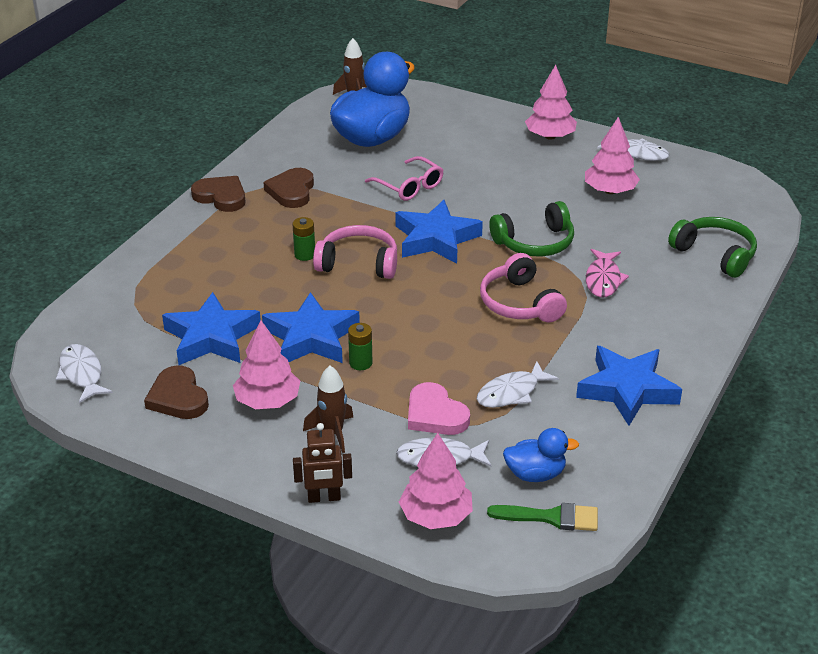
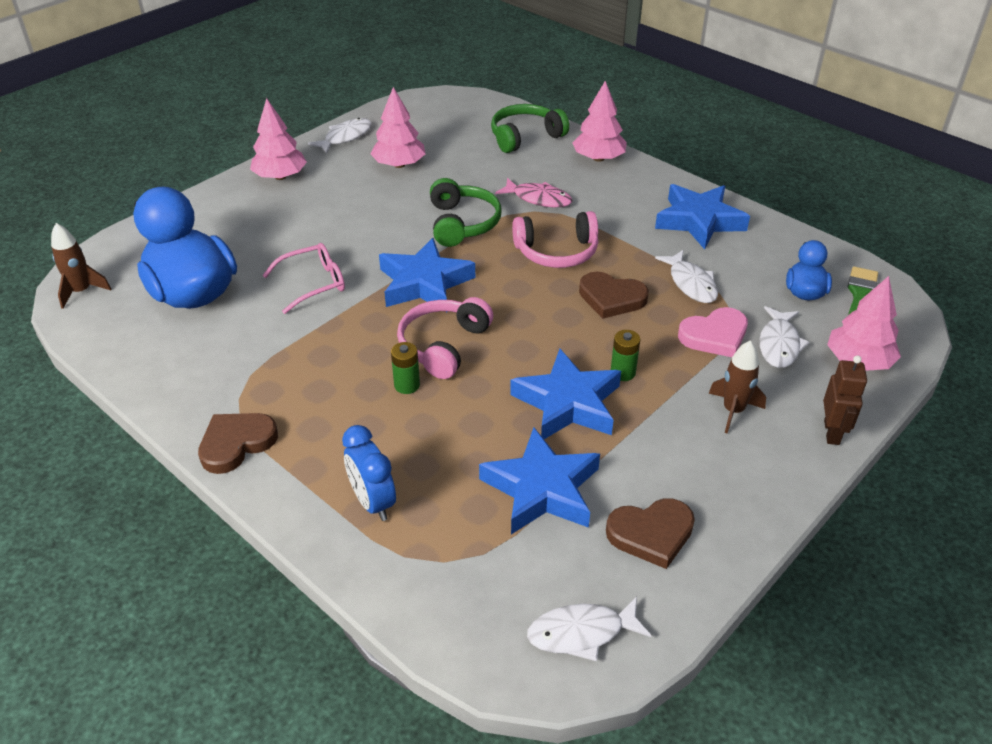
camera: 75 degrees left, 5 degrees up
(181, 264) = (373, 502): none -> blue clock
(267, 401) = (672, 454): pink tree -> pink tree (598, 158)
(291, 191) = (264, 377): brown heart -> brown heart (611, 298)

